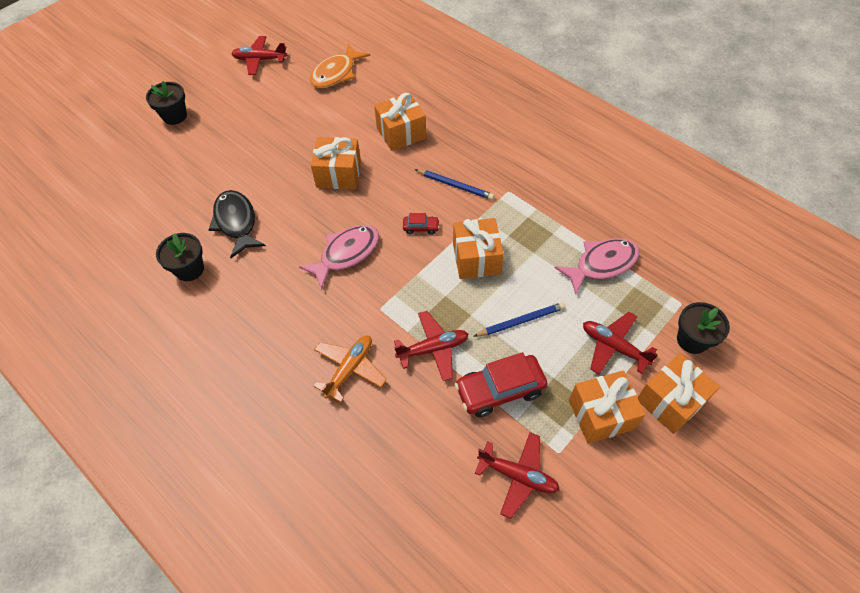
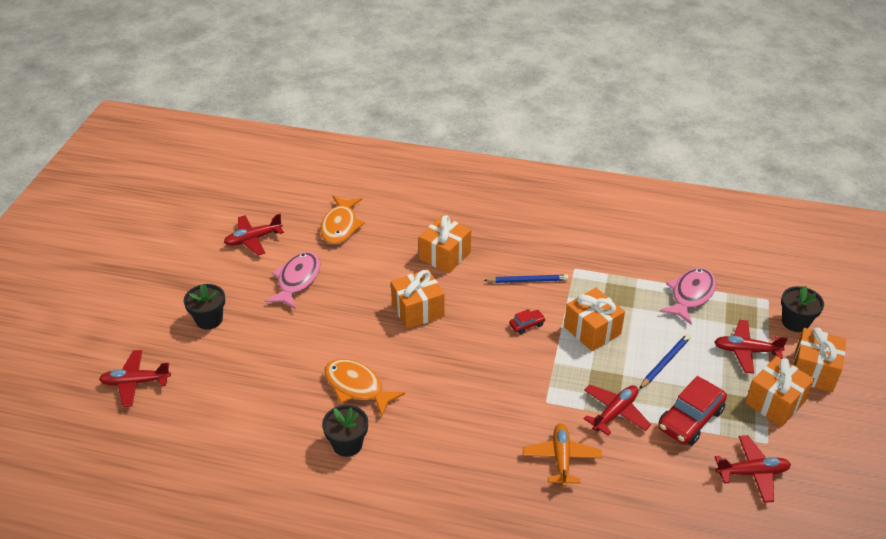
camera: 30 degrees left, 15 degrees down
(85, 146) = (135, 382): none -> red plane
(236, 222) = (357, 387): black fish -> orange fish
(346, 254) = (481, 372): pink fish -> pink fish (297, 280)

